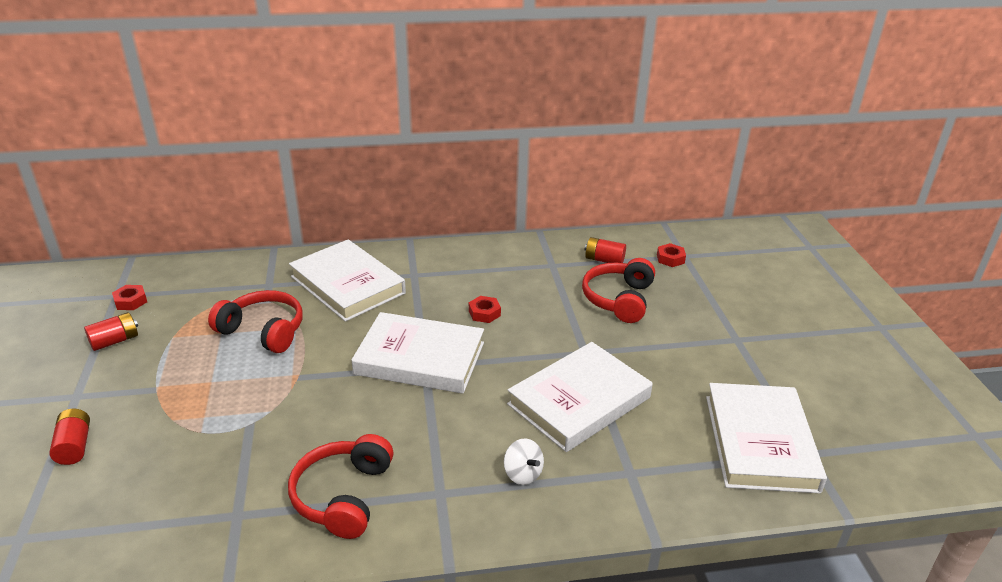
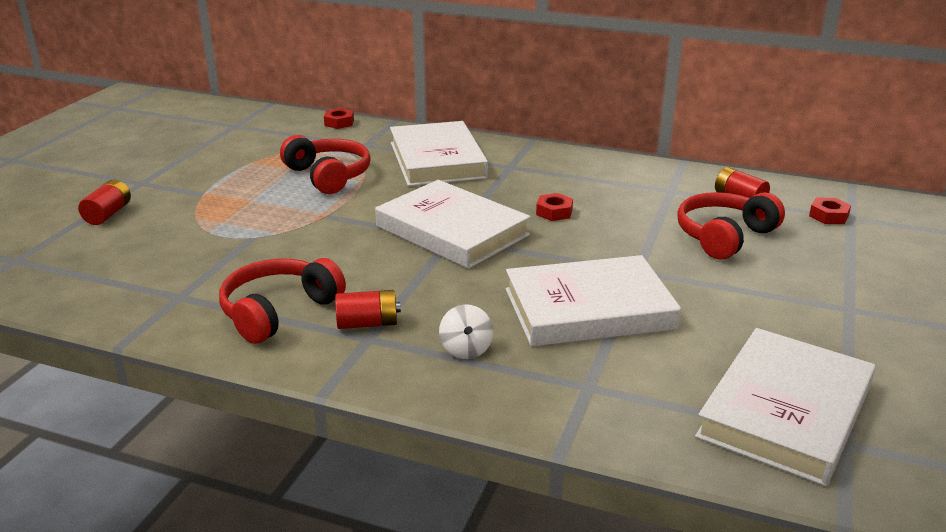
camera: 30 degrees right, 5 degrees down
(115, 341) = (204, 154): red battery -> red battery (367, 323)
(131, 301) = (242, 131): red nut -> red nut (339, 123)

